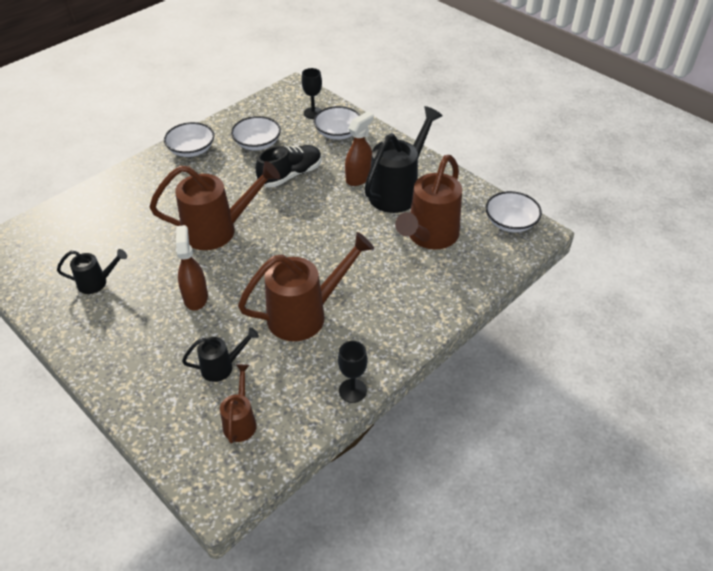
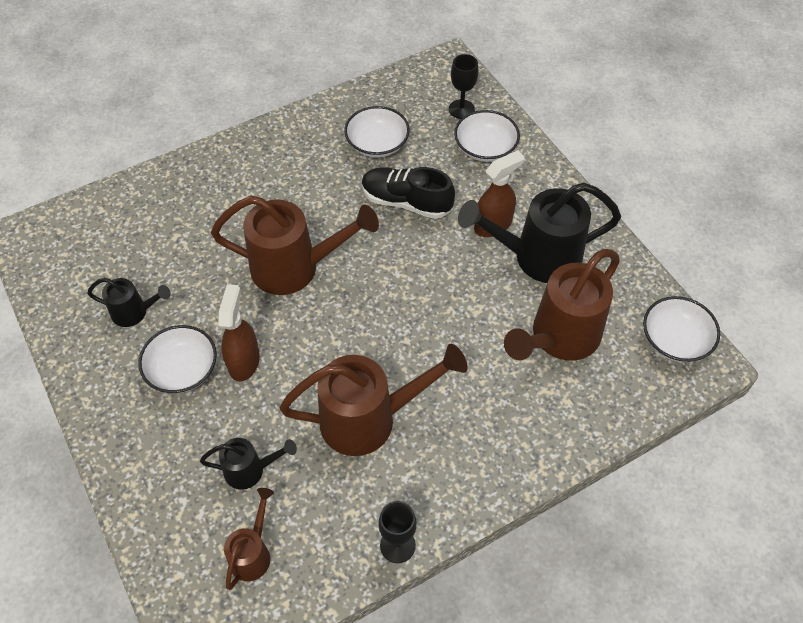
camera: 15 degrees right, 10 degrees up
(191, 150) = (293, 137): white bowl -> white bowl (182, 370)
(290, 175) = (406, 202): black shoe -> black shoe turned 135 degrees counterclockwise
(397, 191) = (538, 257): black watering can -> black watering can turned 150 degrees counterclockwise

